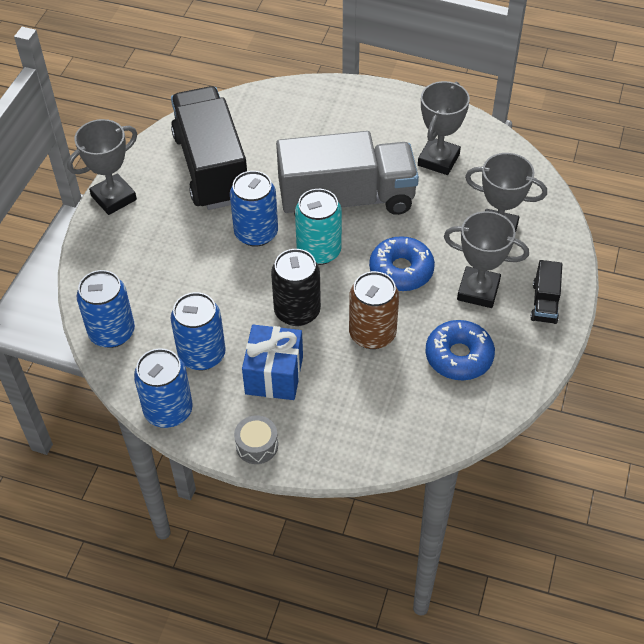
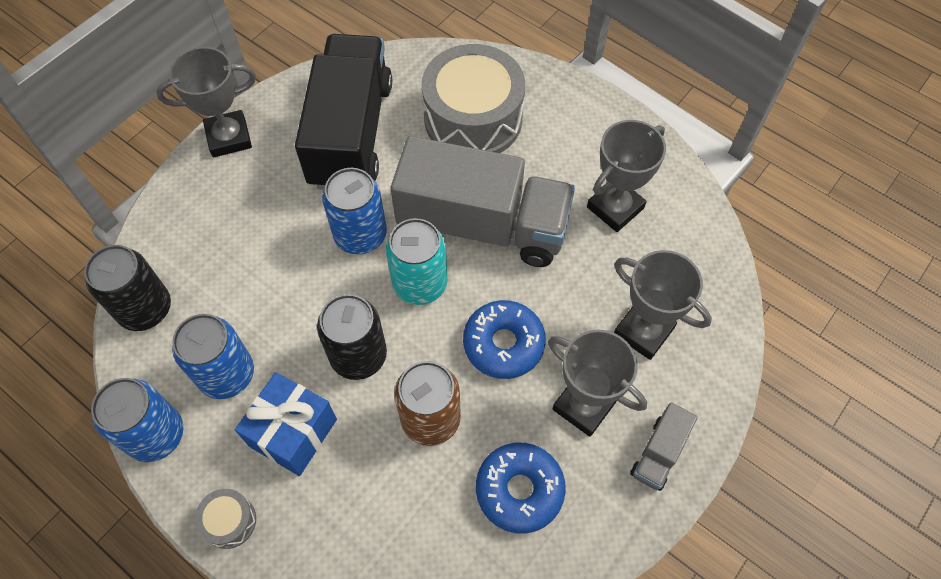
camera: 20 degrees right, 10 degrees up
(112, 332) = (145, 309): blue can -> black can
(302, 131) = (473, 119): none -> grey drum
(544, 303) = (659, 453): black truck -> grey truck

